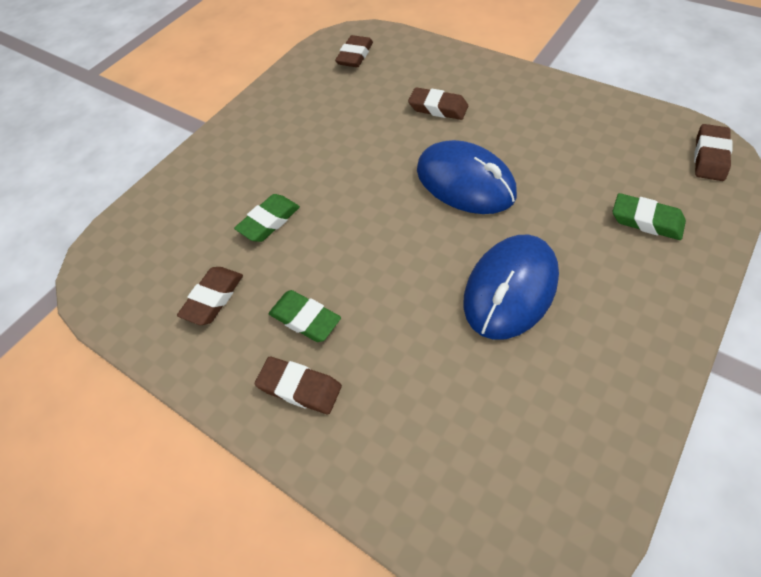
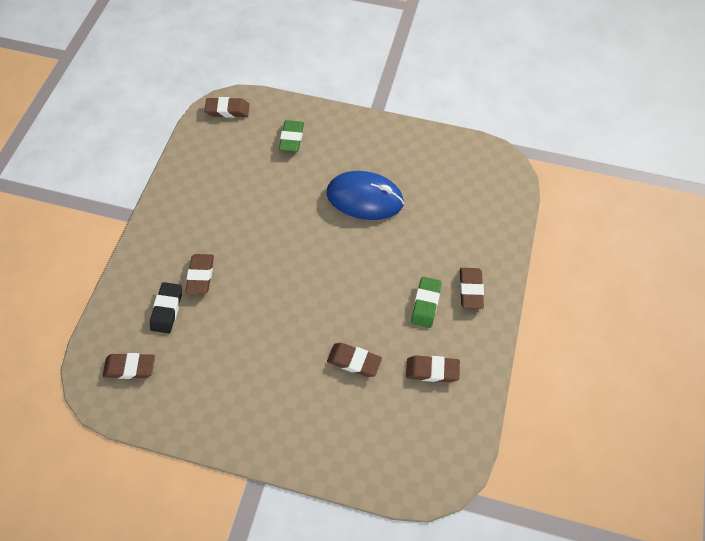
camera: 115 degrees left, 5 degrees up
(269, 221) = (354, 361): green eraser -> brown eraser
(406, 81) = (167, 309): none -> black eraser
(465, 182) = (281, 239): blue mouse -> none

